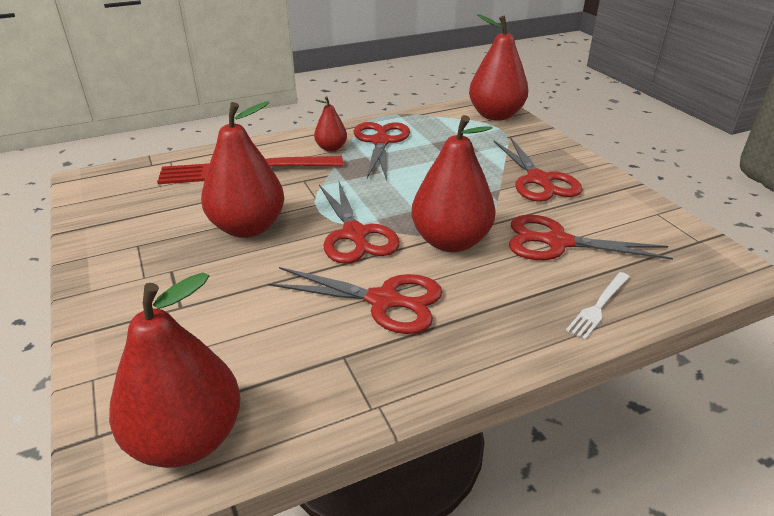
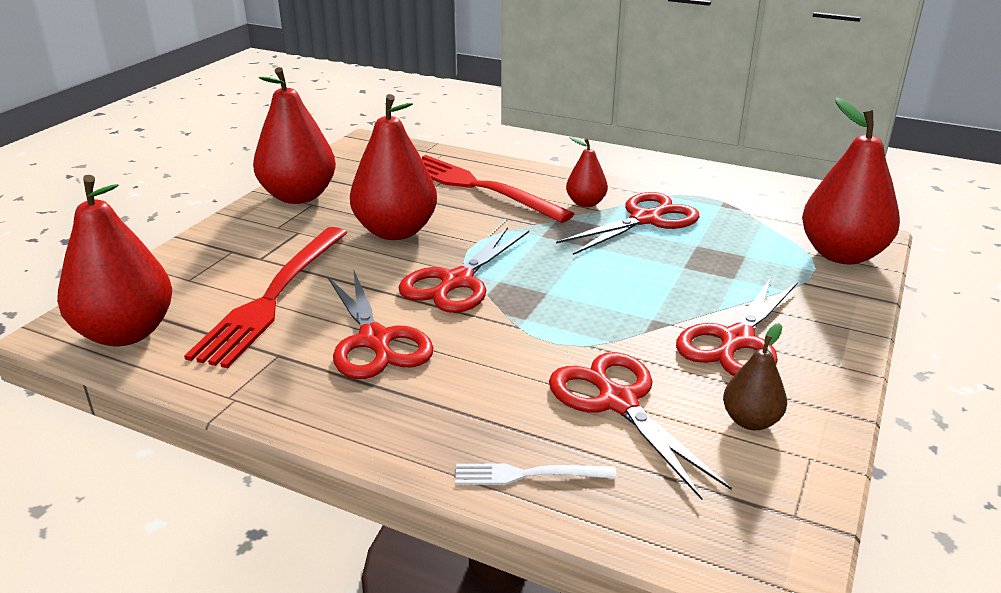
camera: 50 degrees right, 5 degrees down
(254, 325) = (273, 297): none -> red fork
(450, 241) = (519, 335): red pear -> red pear (298, 196)
(613, 213) = (750, 421): none -> brown pear

